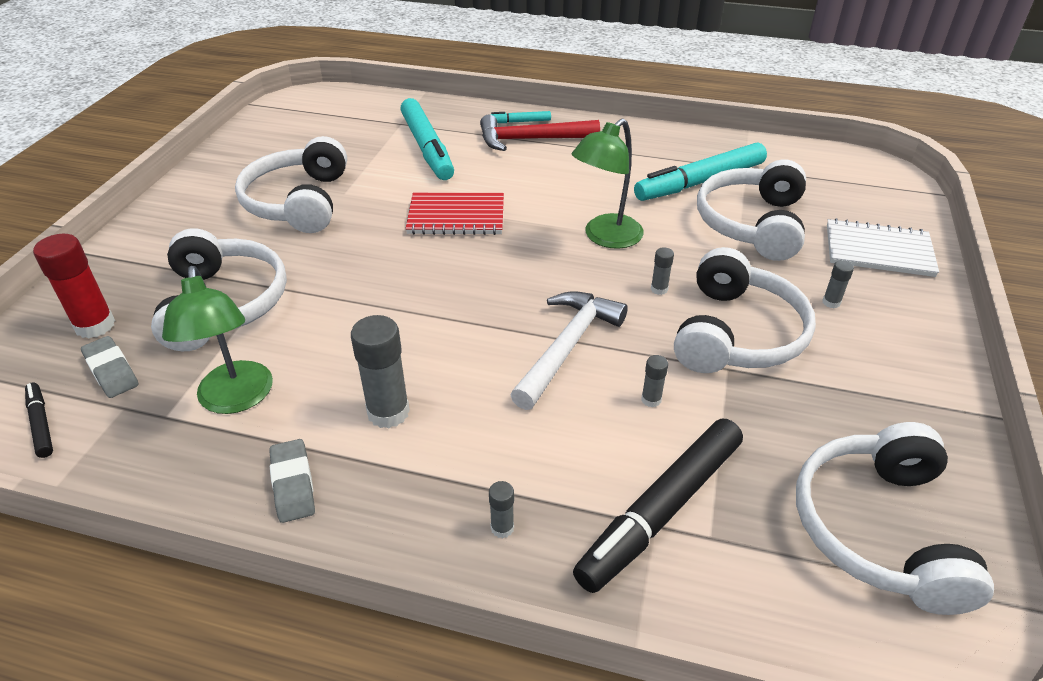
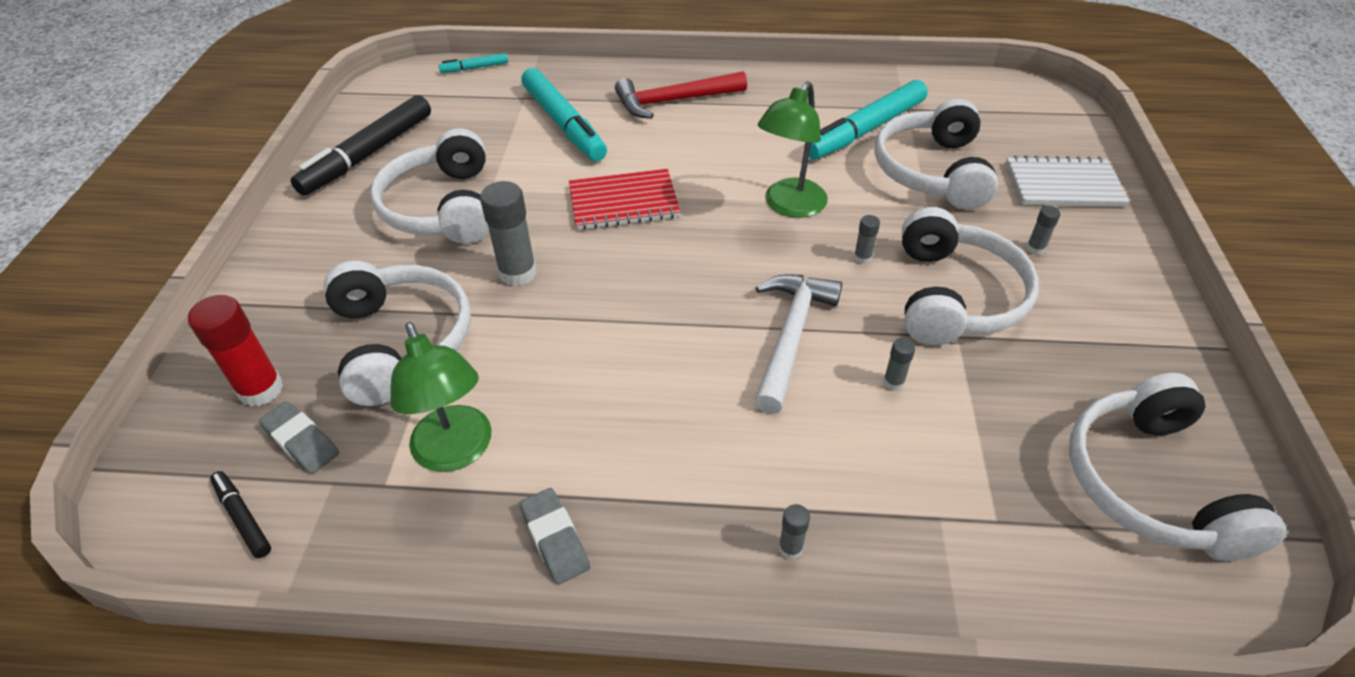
camera: 10 degrees left, 5 degrees up
(388, 412) = (628, 440): grey glue stick -> grey glue stick (518, 273)
(519, 122) = (654, 81): turquoise marker -> turquoise marker (474, 68)
(661, 511) = (942, 501): black marker -> black marker (368, 154)

